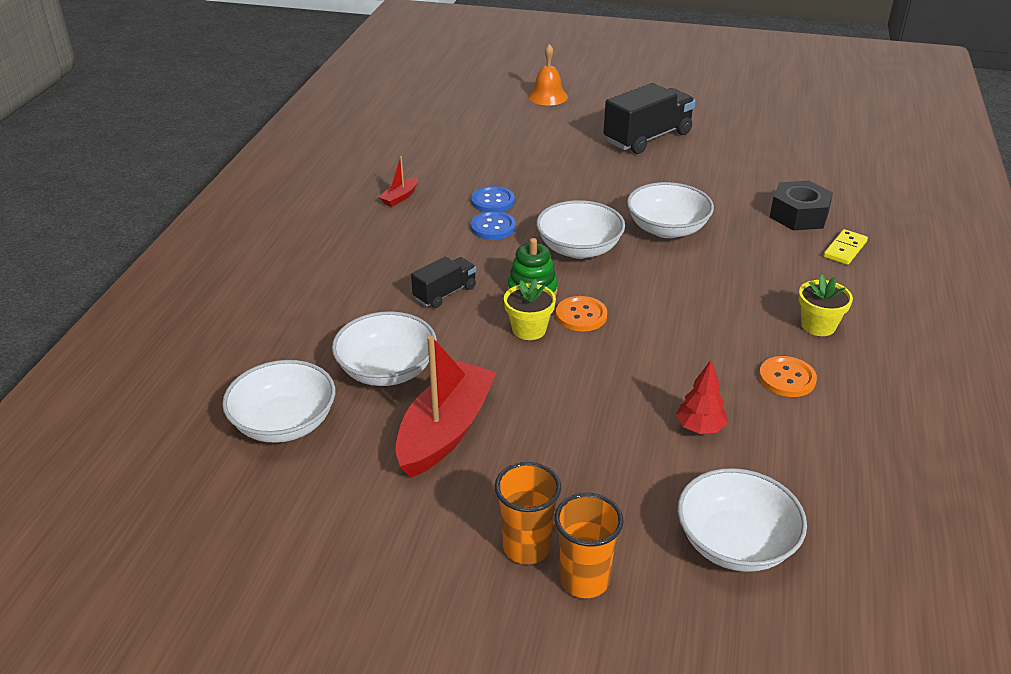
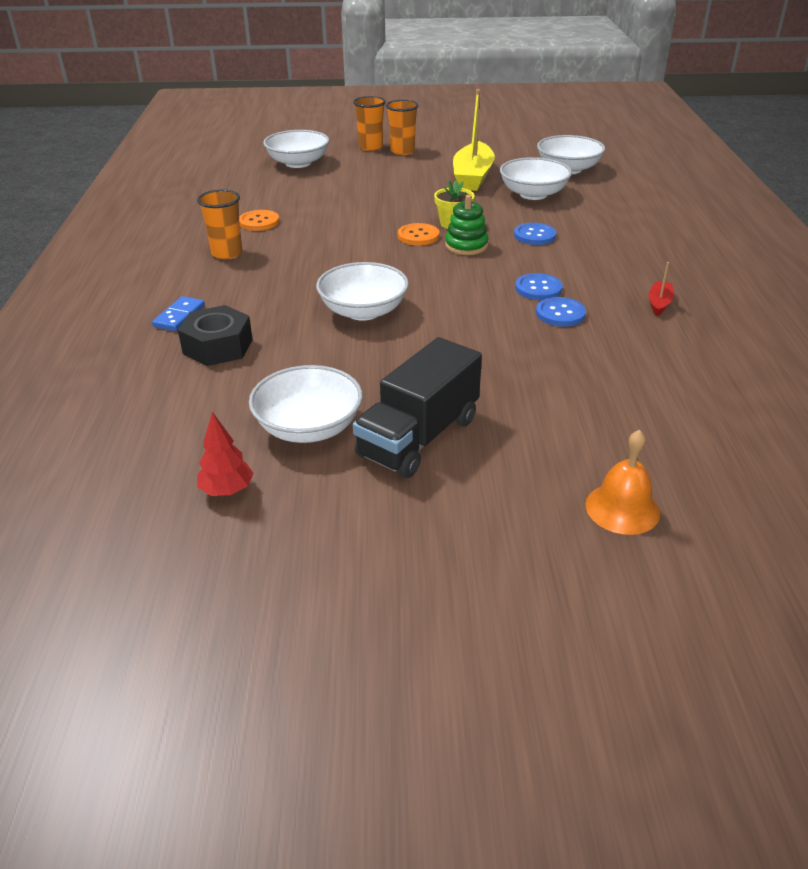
camera: 165 degrees right, 0 degrees up
(445, 293) = (534, 235): black truck -> blue button
(445, 431) = (472, 177): red boat -> yellow boat
(579, 249) = (444, 281): white bowl -> white bowl (309, 427)
(699, 428) = (319, 195): red tree -> red tree (227, 490)
(818, 325) = (227, 253): yellow flower pot -> orange cup
(844, 249) = (179, 316): yellow domino -> blue domino

